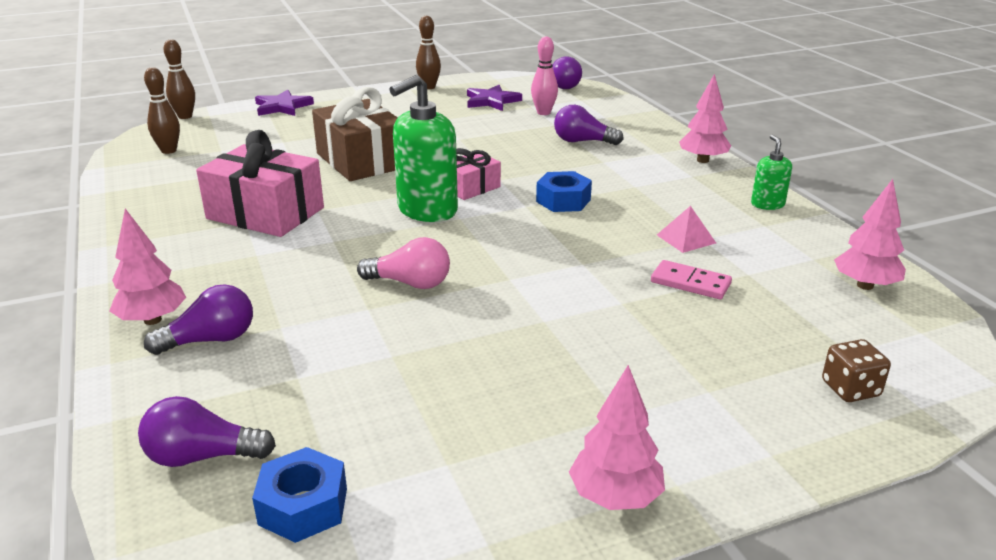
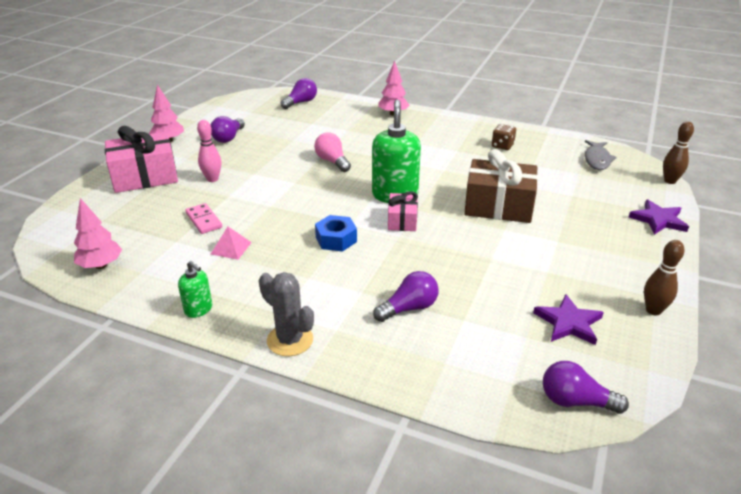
camera: 135 degrees right, 5 degrees up
(169, 150) = (597, 160): brown bowling pin -> grey fish
(210, 340) = (361, 118): purple light bulb -> purple light bulb (228, 138)
(265, 213) = (459, 157): pink gift -> pink gift (145, 177)
(303, 506) = (256, 107): blue nut -> none
(410, 283) = (332, 161): pink light bulb -> pink light bulb turned 90 degrees clockwise
(543, 113) = (500, 332): pink bowling pin -> pink bowling pin (212, 179)
(690, 283) = (204, 220): pink domino -> pink domino turned 75 degrees clockwise
(702, 160) = (290, 340): pink tree -> grey cactus
(850, 389) = (96, 204): brown dice -> brown dice (502, 146)

